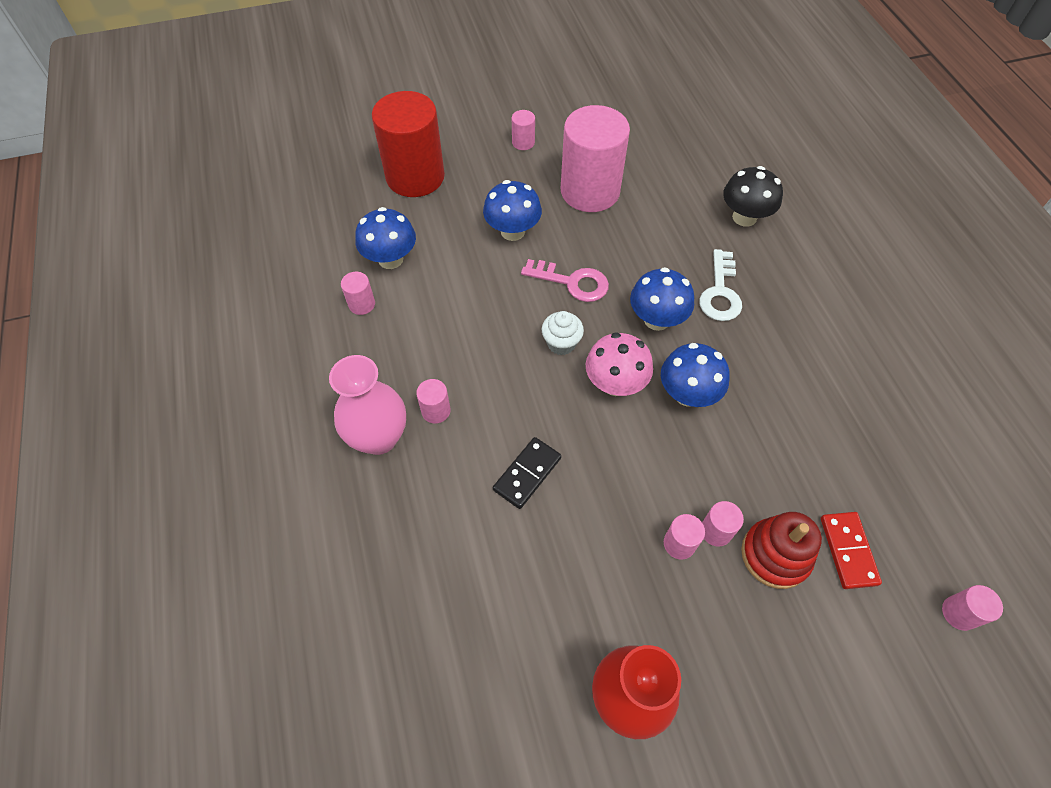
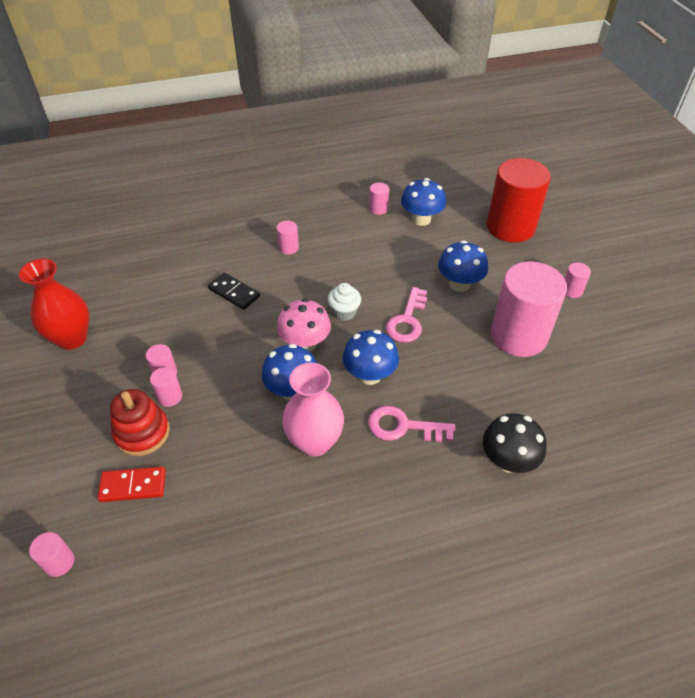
camera: 90 degrees right, 10 degrees down
(379, 437) = (270, 224): pink vase -> pink vase (314, 442)
(720, 292) = (403, 426): white key -> pink key

